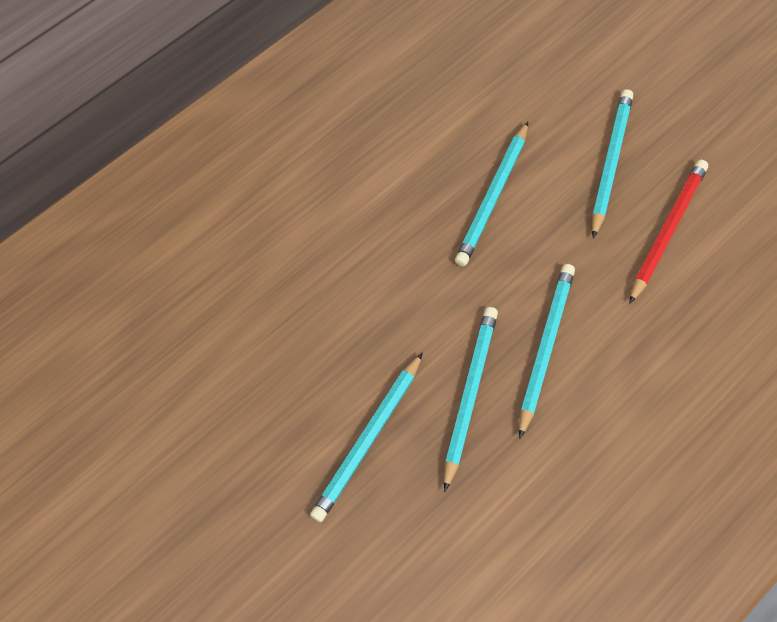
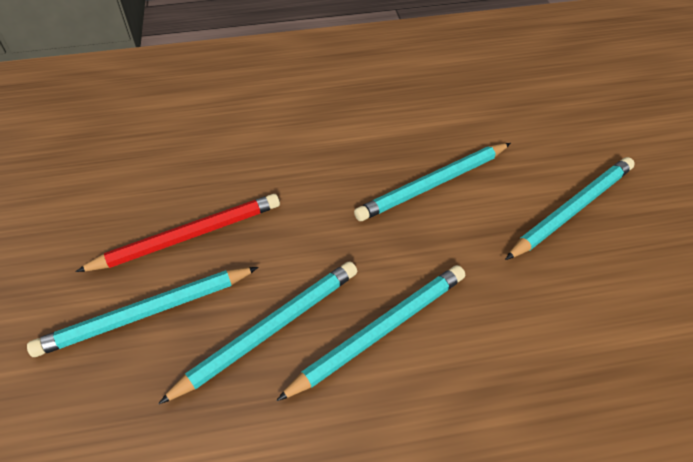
camera: 35 degrees right, 15 degrees down
(667, 231) = (596, 295): red pencil -> red pencil (188, 236)

